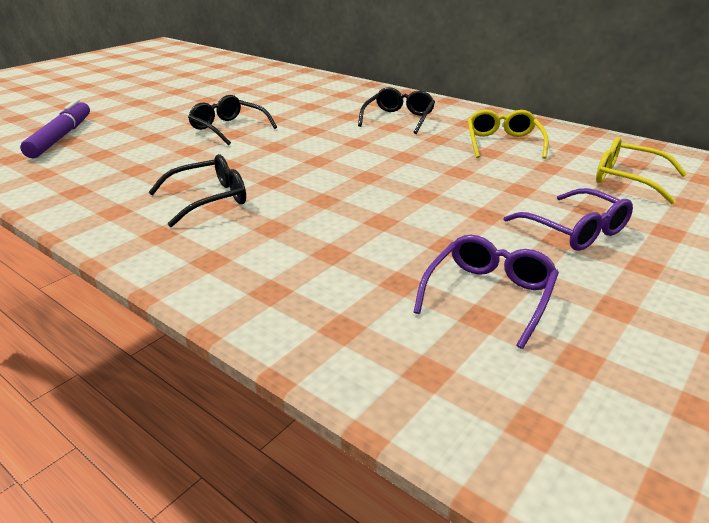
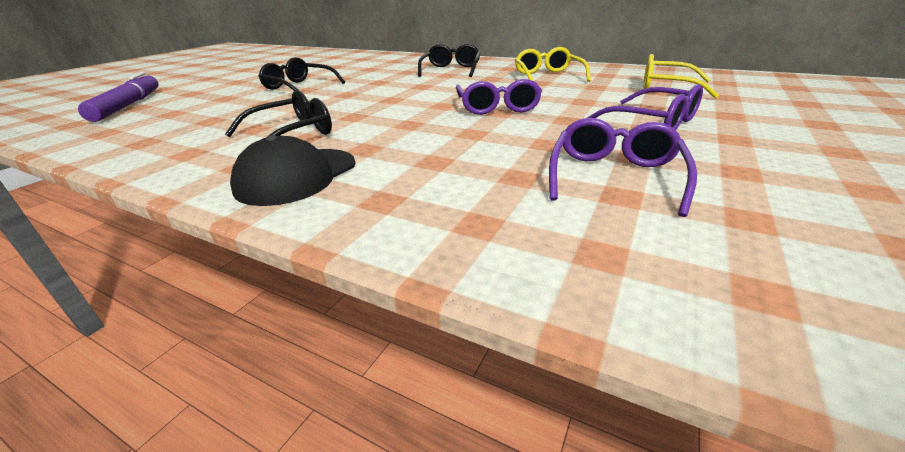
camera: 10 degrees left, 0 degrees up
(204, 253) = (297, 176): none -> black cap
(423, 187) = (497, 107): none -> purple glasses

